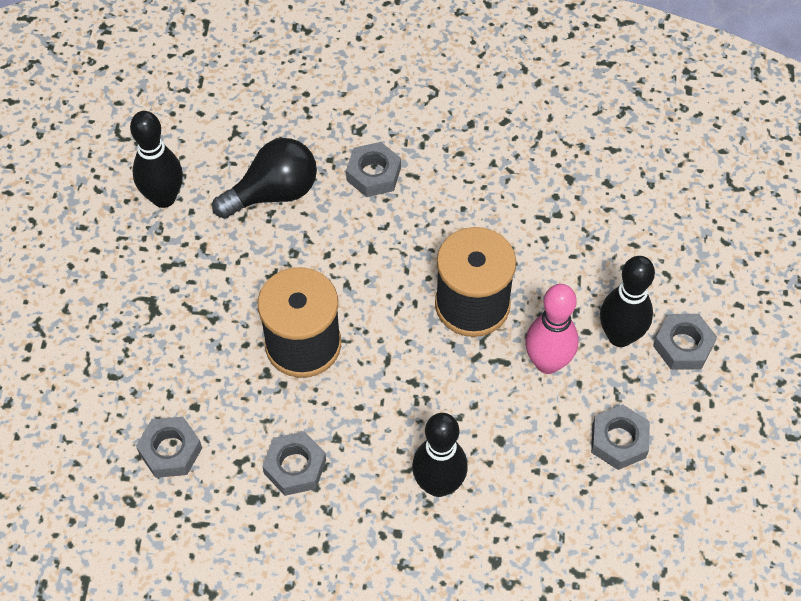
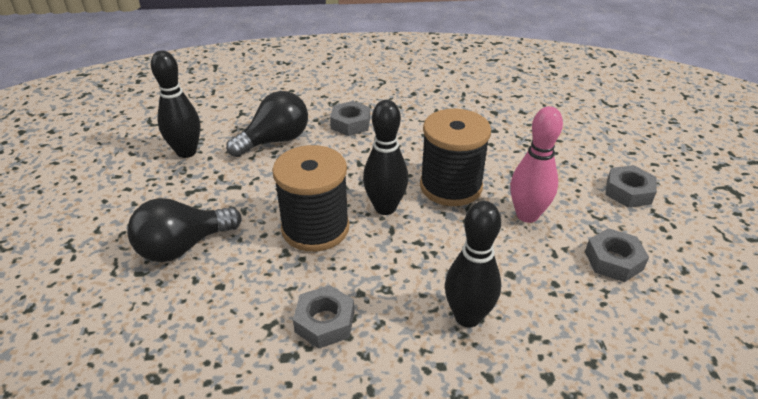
camera: 10 degrees left, 20 degrees down
(158, 348) = (183, 246): none -> black light bulb
(170, 451) = (197, 325): grey nut -> none
(620, 336) = (576, 192): black bowling pin -> black bowling pin (385, 208)

